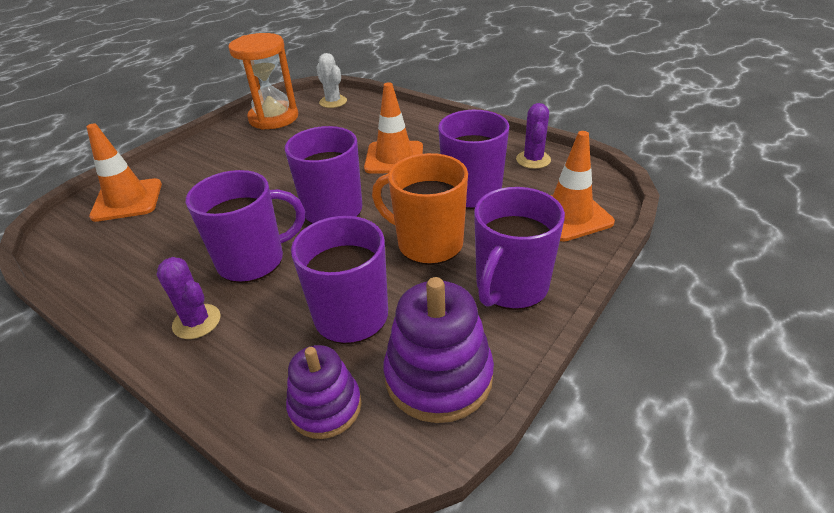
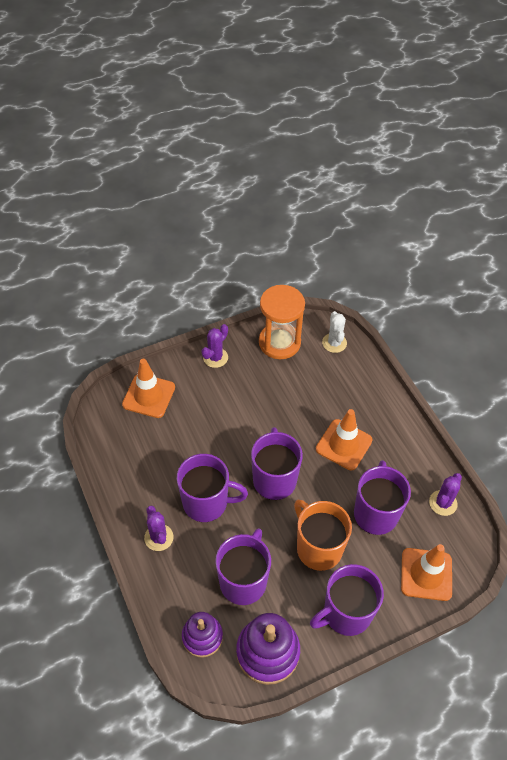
camera: 25 degrees right, 15 degrees up
(203, 148) = (215, 357): none -> purple cactus

